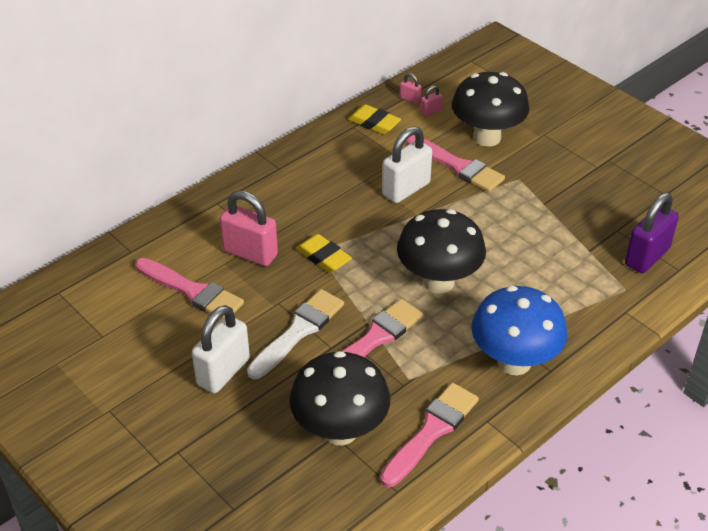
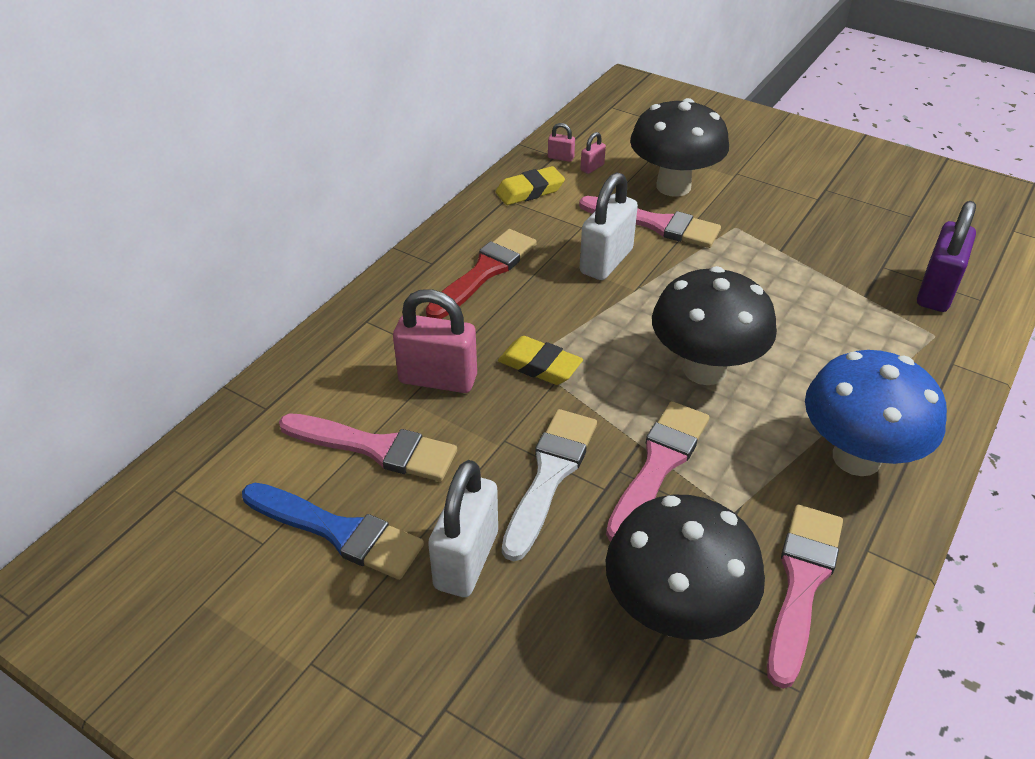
camera: 15 degrees left, 0 degrees up
(150, 339) = (338, 532): none -> blue brush
(313, 182) = (484, 272): none -> red brush
(374, 123) = (530, 191): yellow eraser -> yellow eraser turned 45 degrees counterclockwise

